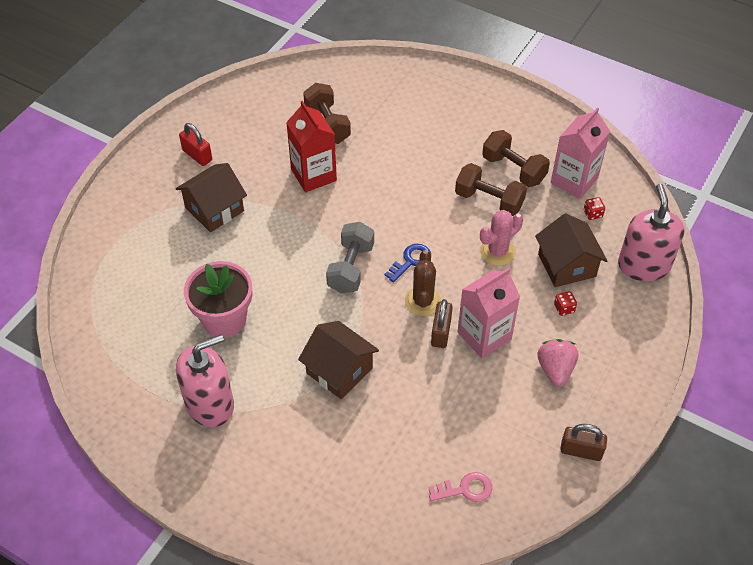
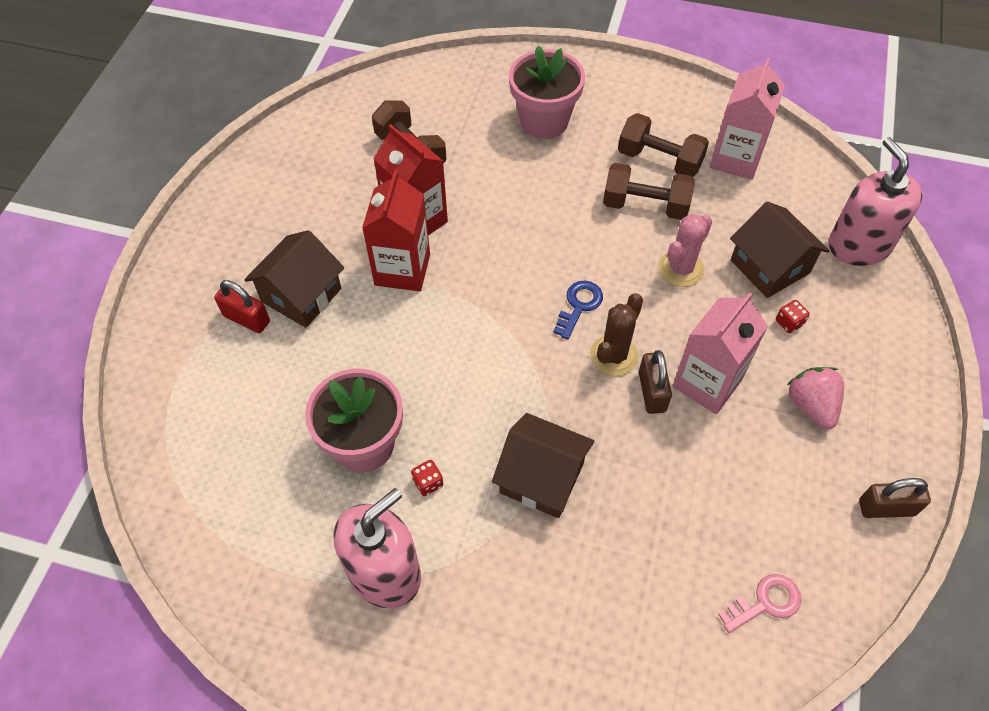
camera: 15 degrees left, 5 degrees up
(197, 155) = (255, 227): red padlock -> red padlock (246, 319)
(292, 207) = (402, 269): none -> red carton
(351, 268) = (506, 333): grey dumbbell -> none
(423, 301) = (613, 356): brown cactus -> brown cactus turned 45 degrees clockwise
(436, 122) = (544, 121): none -> pink flower pot
(593, 214) = (774, 195): red dice -> red dice (428, 483)

